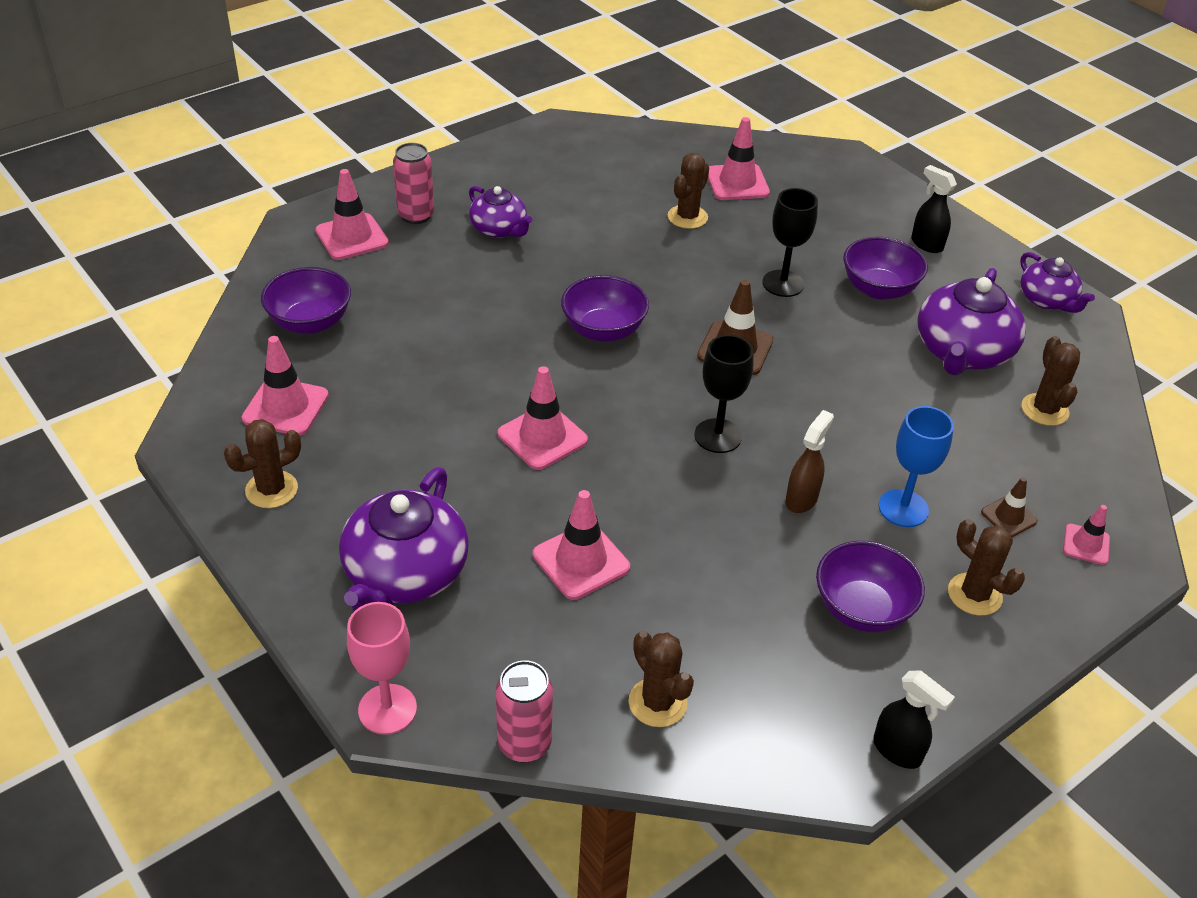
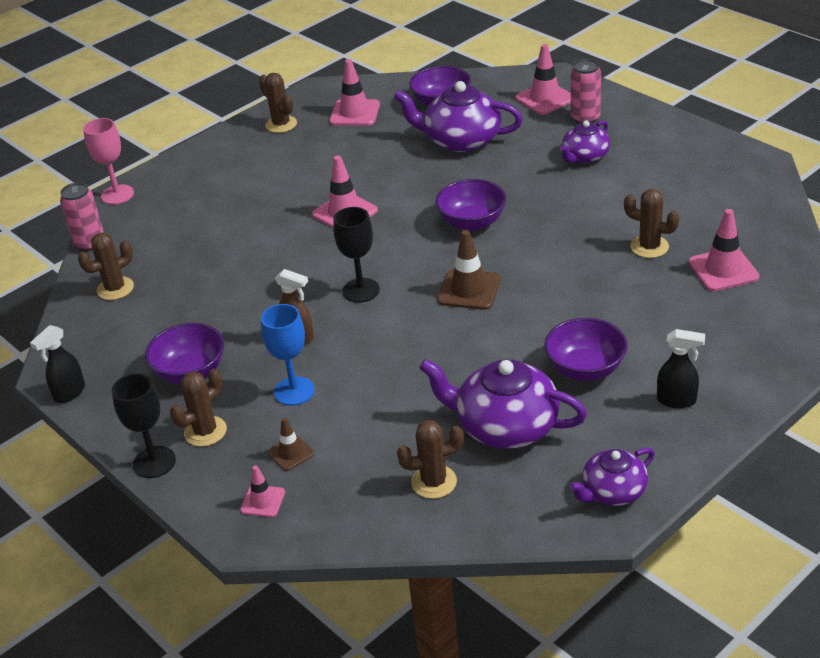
camera: 90 degrees right, 5 degrees down
(405, 574) = (216, 182): purple teapot -> purple teapot (461, 140)
(581, 561) = (230, 244): pink traffic cone -> none
(783, 283) = (570, 309): black goblet -> black goblet (154, 462)
(926, 244) = (677, 400): black spray bottle -> black spray bottle turned 60 degrees clockwise

